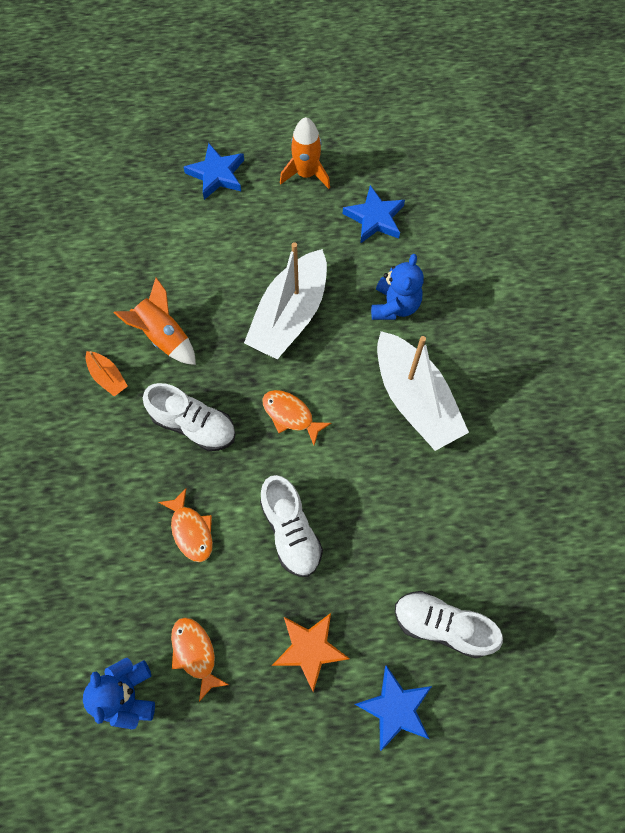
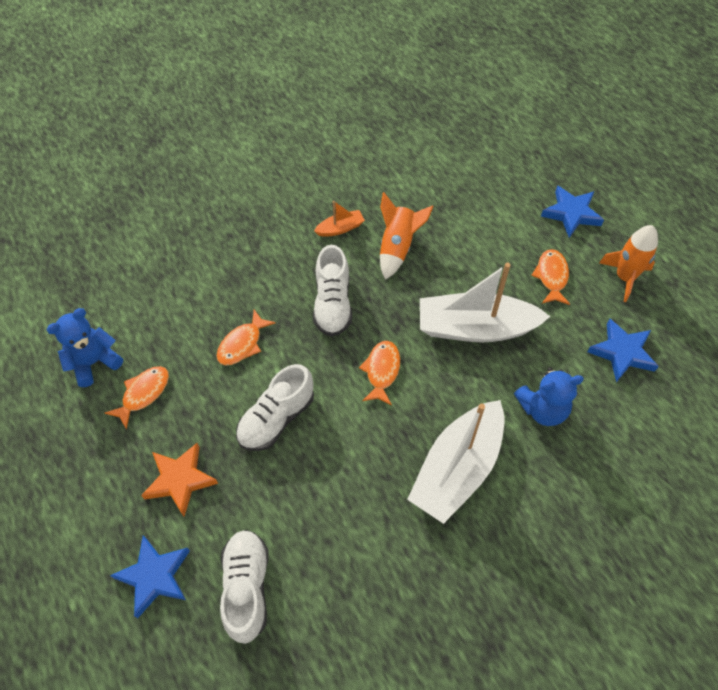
camera: 65 degrees right, 10 degrees down
(108, 377) = (340, 228): orange boat -> orange boat turned 135 degrees counterclockwise
(273, 227) = (551, 277): none -> orange fish

